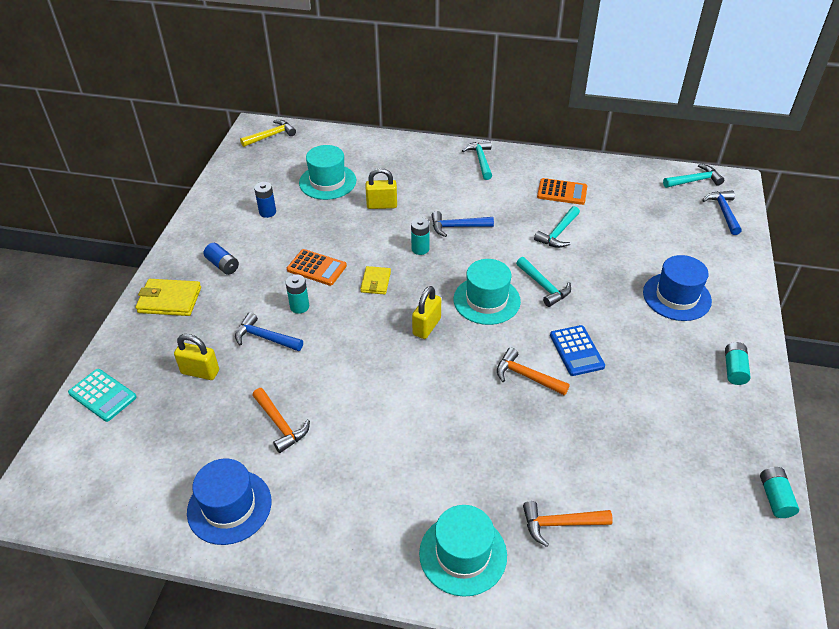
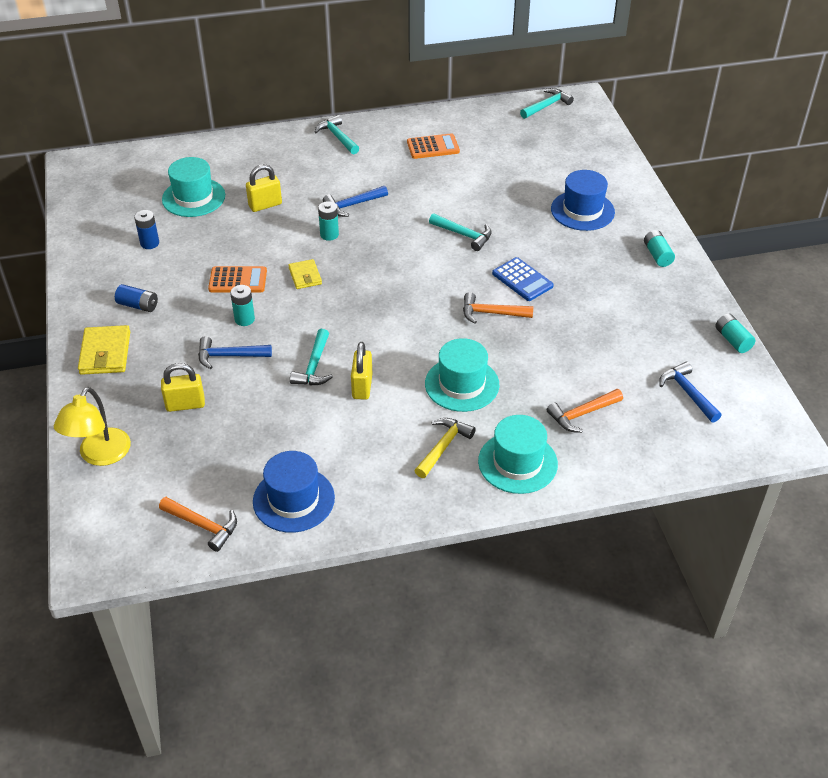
camera: 25 degrees left, 0 degrees up
(102, 395) = (100, 455): turquoise calculator -> yellow lamp
(169, 300) = (105, 353): yellow wallet -> yellow wallet turned 75 degrees counterclockwise
(271, 136) = (99, 167): yellow hammer -> yellow hammer (443, 447)
(280, 425) = (296, 422): orange hammer -> orange hammer (203, 526)
(426, 327) = (378, 300): yellow padlock -> yellow padlock (362, 386)
(486, 300) = (419, 261): turquoise hat -> turquoise hat (462, 384)
(558, 233) = (450, 185): turquoise hammer -> turquoise hammer (314, 366)
(723, 212) = (585, 127): blue hammer -> blue hammer (687, 393)

